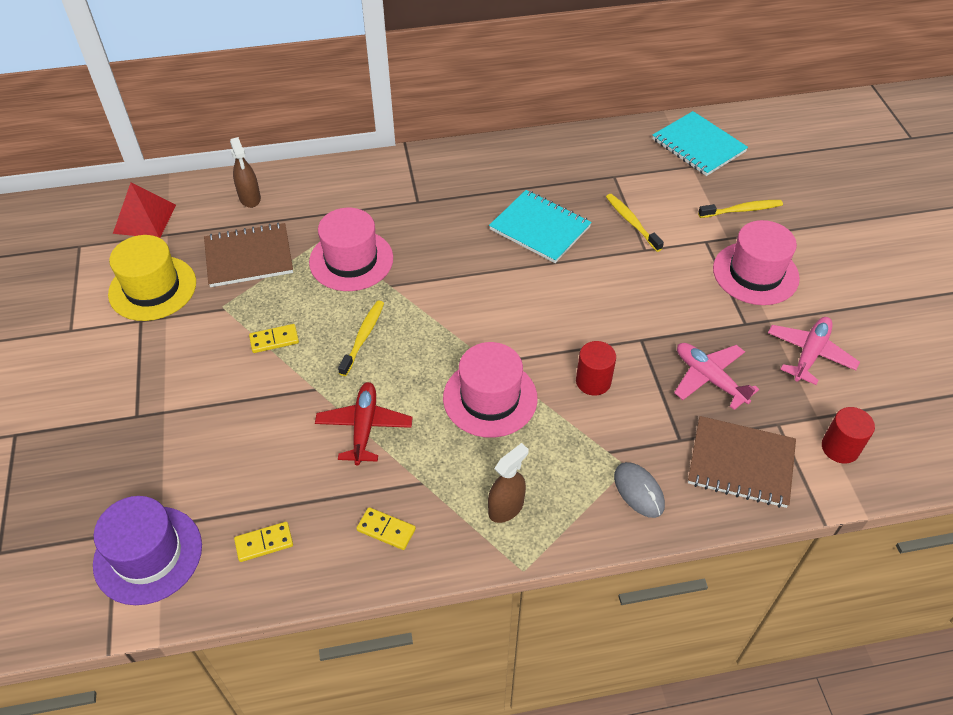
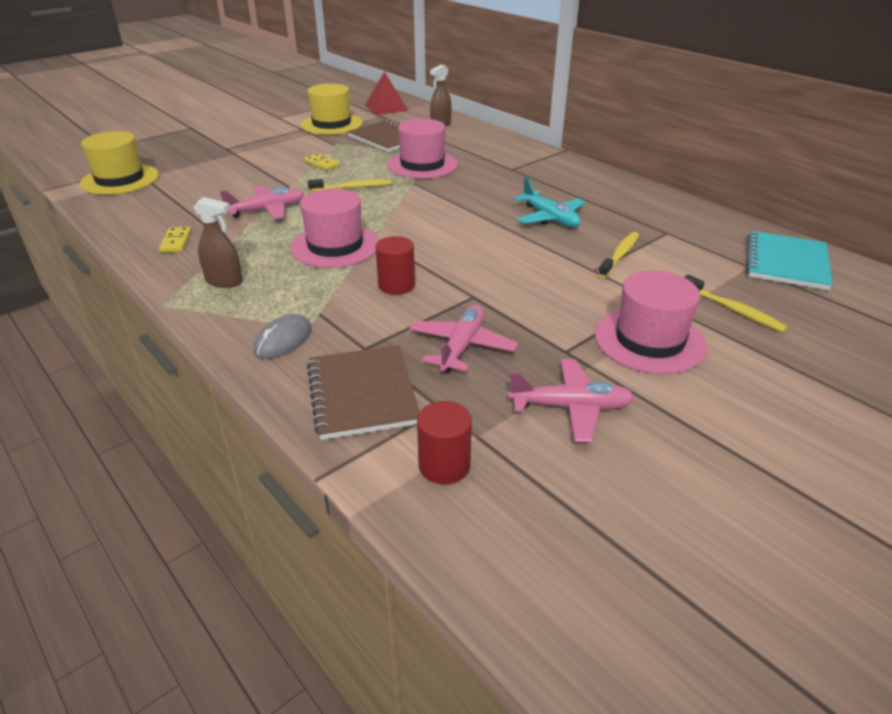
camera: 60 degrees right, 15 degrees down
(148, 555) = (120, 179): purple hat -> yellow hat
(264, 543) = (144, 207): yellow domino -> none
(364, 427) = (267, 210): red plane -> pink plane
(540, 228) = (550, 218): turquoise notebook -> turquoise plane

